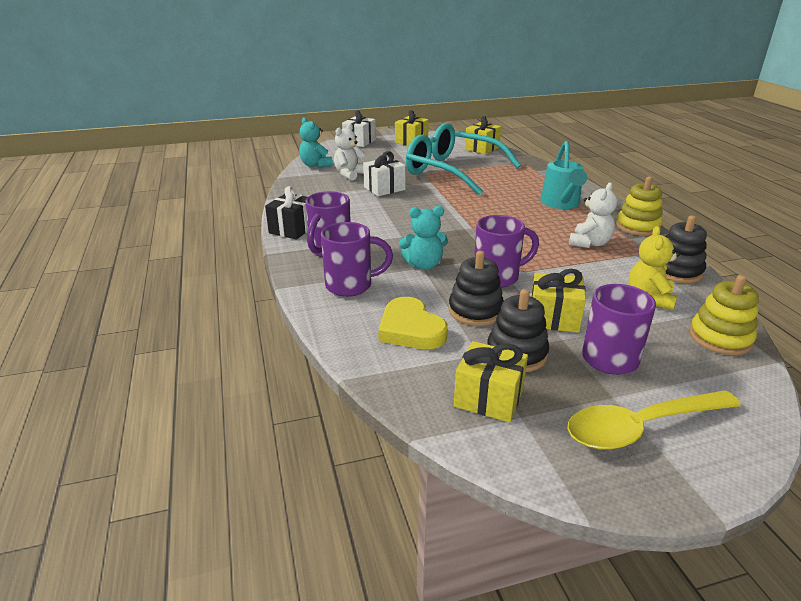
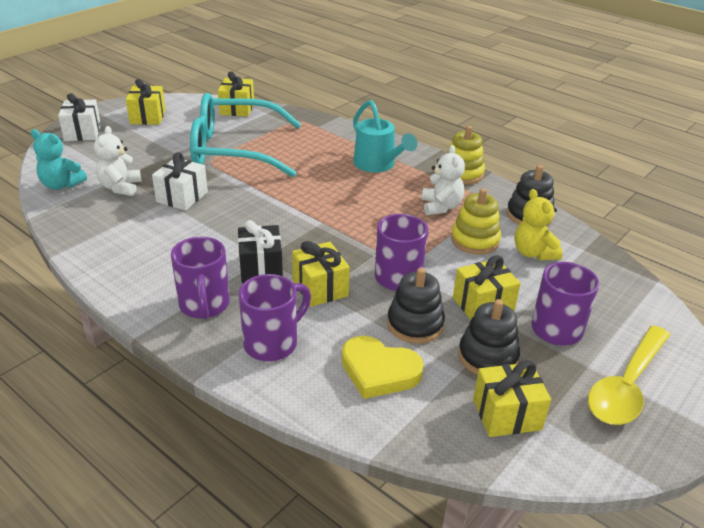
camera: 35 degrees left, 5 degrees up
(293, 229) = (130, 291): black gift -> black gift (261, 268)
(424, 265) = (320, 288): turquoise teddy bear -> yellow gift
(720, 338) = (608, 274): yellow stacking toy -> yellow stacking toy (475, 240)

